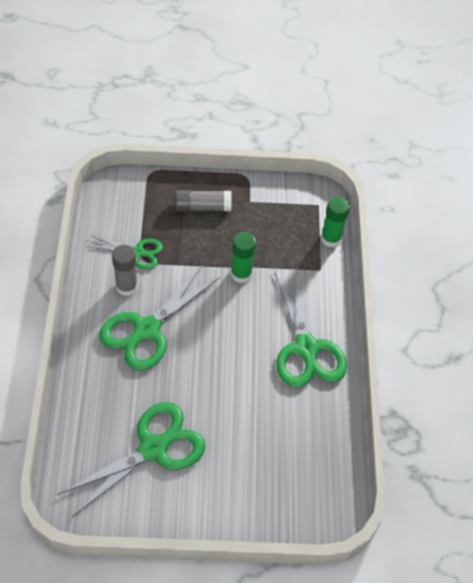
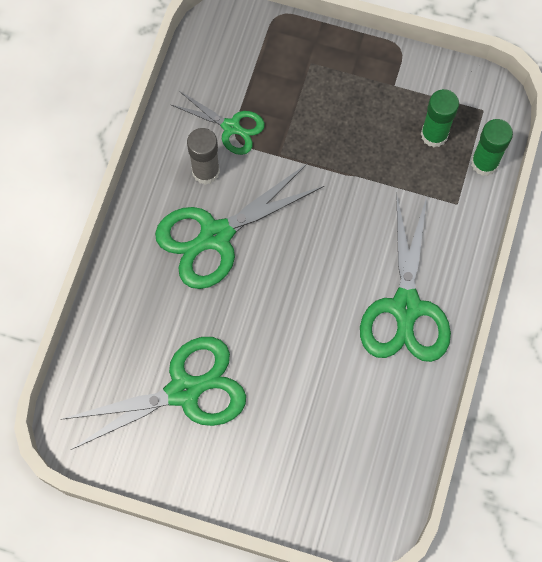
camera: 20 degrees right, 15 degrees up
(202, 207) = (330, 80): grey glue stick -> none
(241, 274) = (353, 187): green glue stick -> green glue stick (434, 135)

